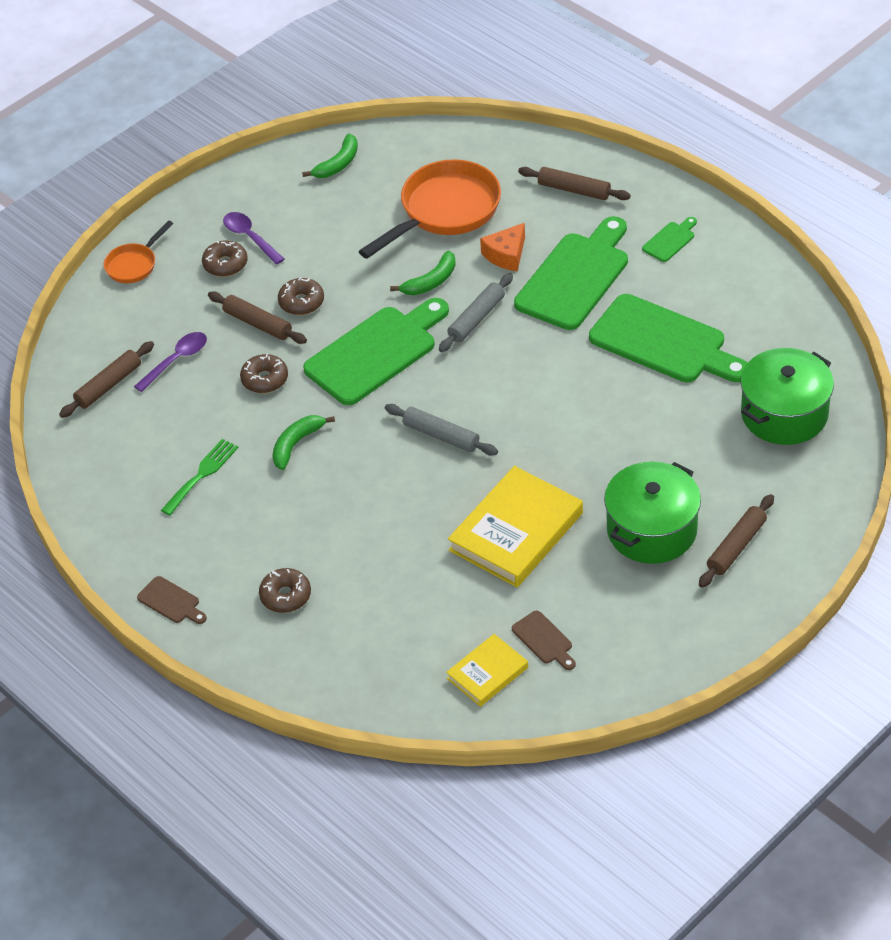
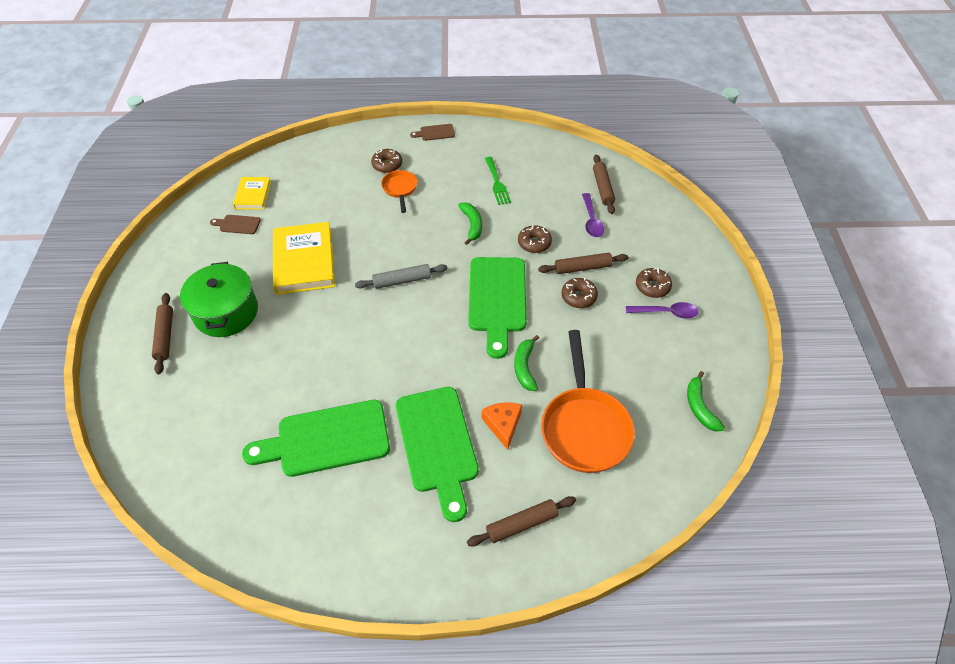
camera: 130 degrees right, 5 degrees up
(134, 265) = (695, 250): orange pan -> orange pan (400, 189)
(476, 319) = (466, 363): grey rolling pin -> none
(670, 240) = (402, 535): green cutting board -> none
(784, 414) = (195, 446): green pot -> none

